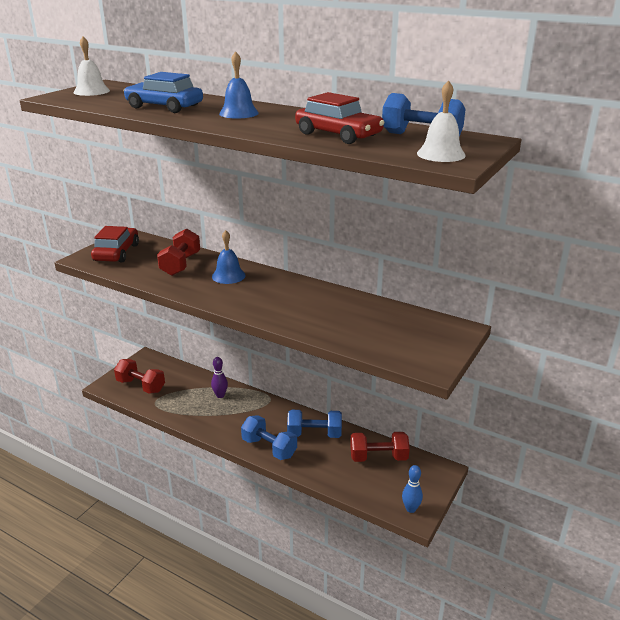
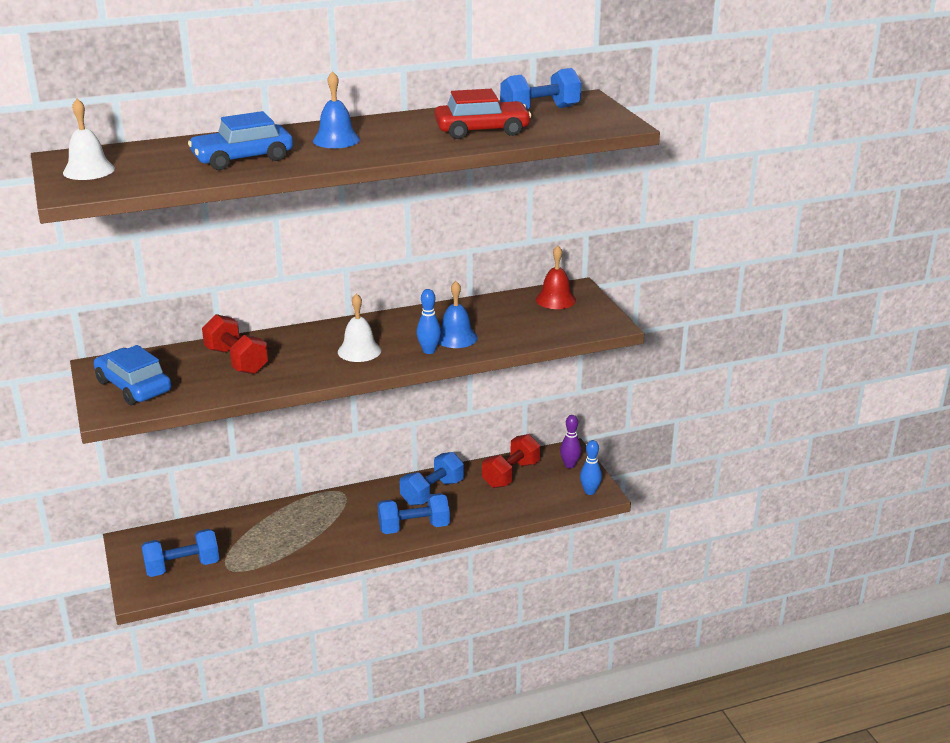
camera: 50 degrees left, 0 degrees up
(116, 252) = (133, 386): red car -> blue car
(141, 386) = (182, 567): red dumbbell -> blue dumbbell
(220, 395) = (286, 520): purple bowling pin -> purple bowling pin (569, 465)
(228, 276) = (309, 346): blue bell -> blue bell (456, 337)
(279, 315) = (429, 351): none -> blue bowling pin
(429, 328) = (555, 299): none -> red bell
(441, 154) = (593, 120): white bell -> white bell (359, 351)

